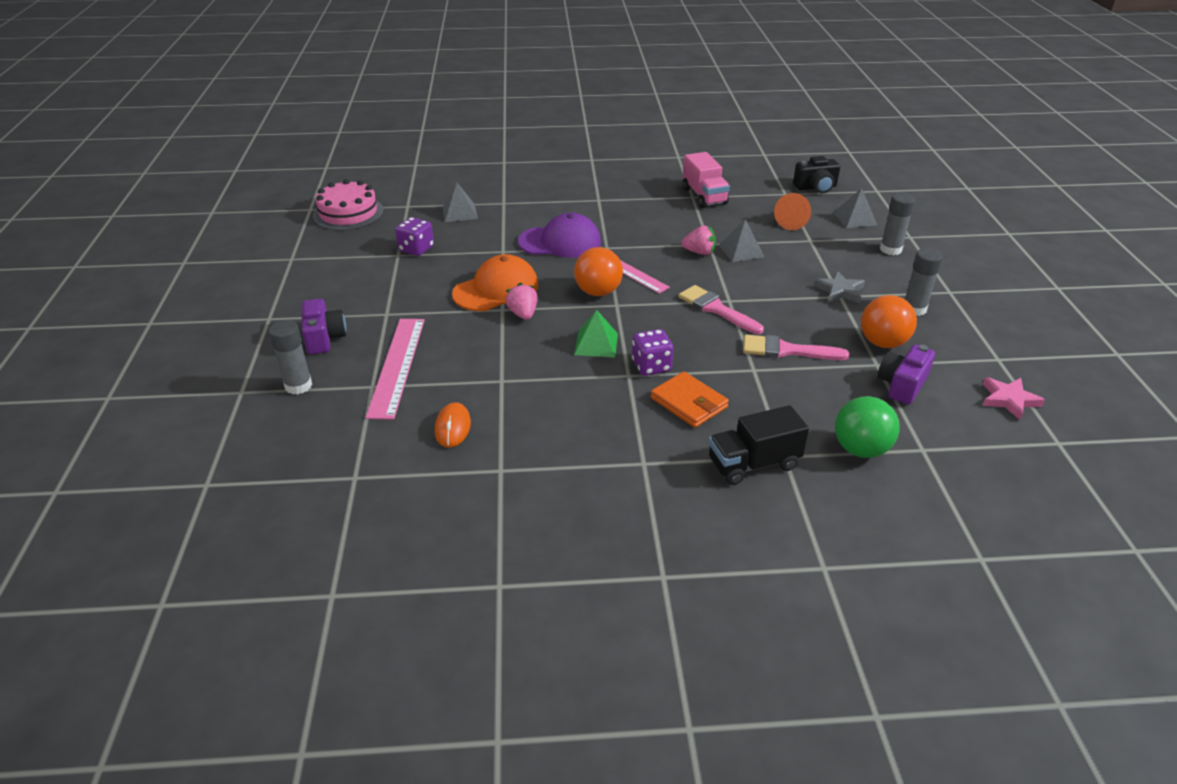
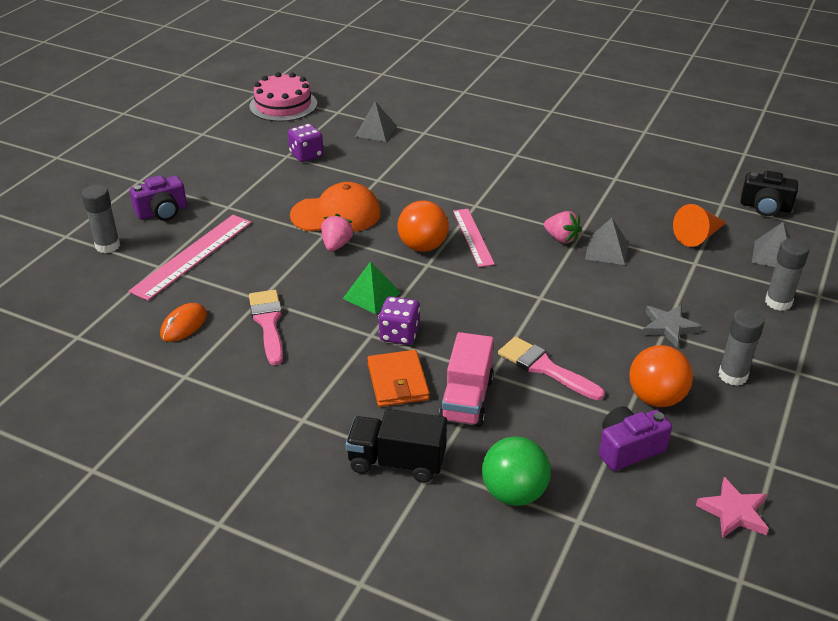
camera: 30 degrees right, 0 degrees up
(324, 338) = (162, 212): purple camera -> purple camera turned 45 degrees clockwise
(560, 242) = (437, 187): purple cap -> none
(704, 196) = (628, 181): pink truck -> pink truck (466, 400)
(716, 309) = (518, 301): pink brush -> pink brush (268, 323)

